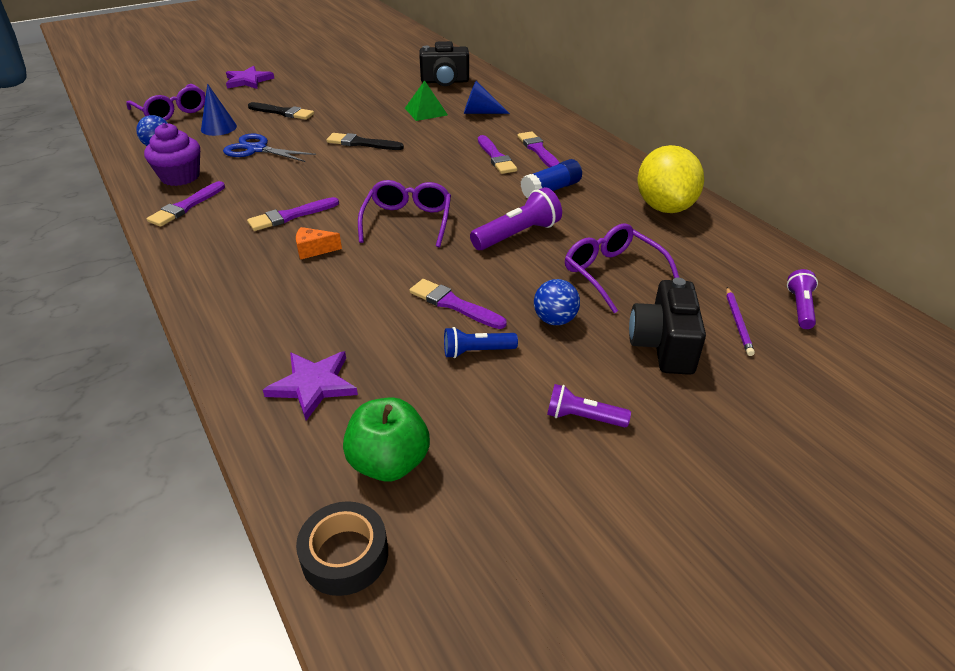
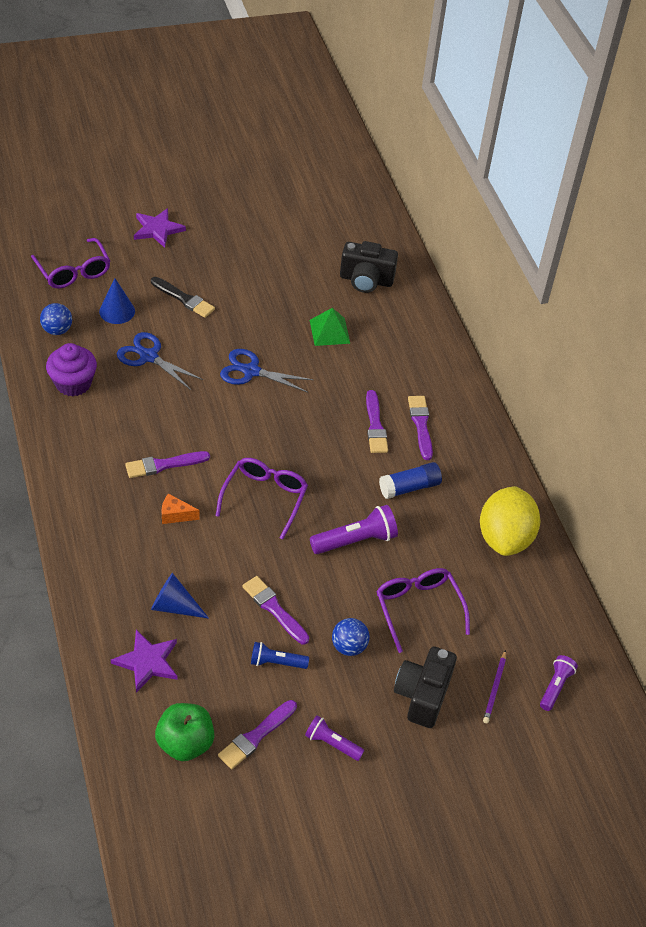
camera: 10 degrees right, 10 degrees up
(186, 206) = (74, 429): purple brush -> purple brush (256, 736)
(345, 555) = (141, 803): black tape -> none
(361, 143) = (251, 371): black brush -> blue scissors
(480, 112) = (385, 346): blue cone -> blue cone (174, 606)

